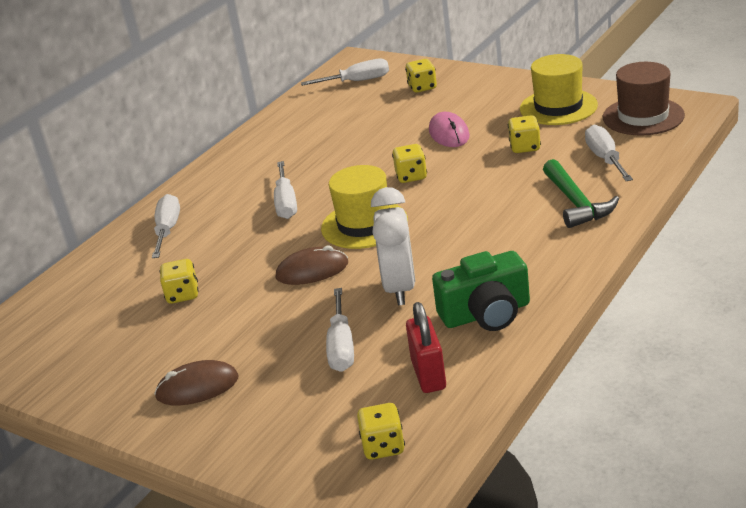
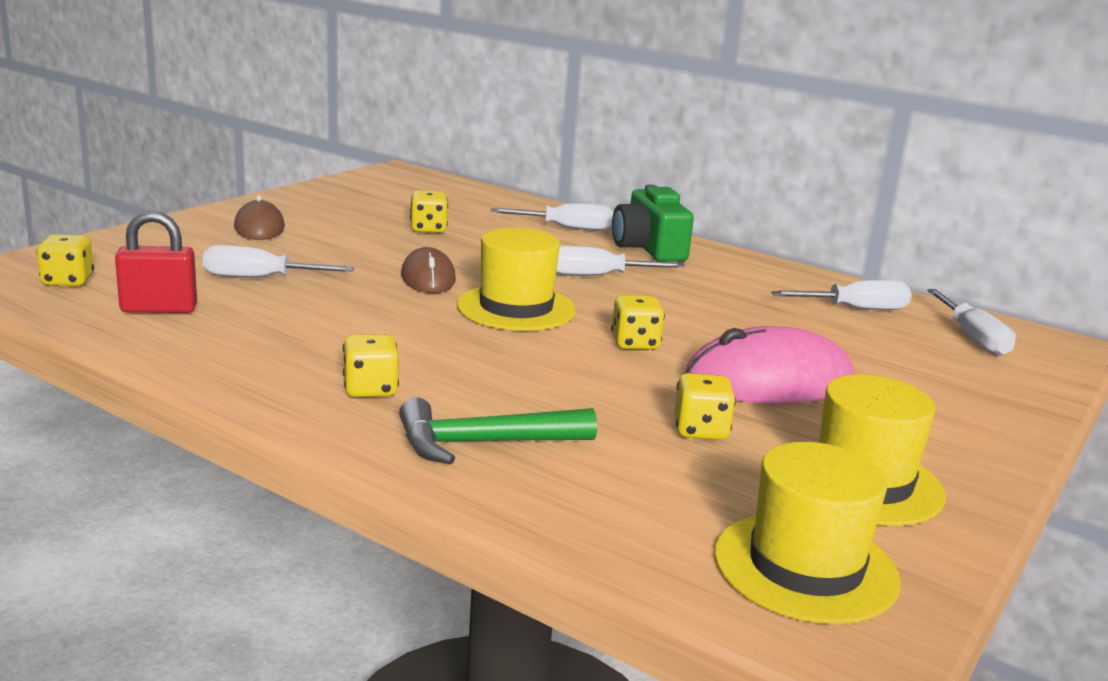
camera: 85 degrees right, 10 degrees down
(400, 288) = (348, 312): white clock -> none
(422, 87) = (951, 379): yellow dice -> yellow dice (370, 389)
(449, 133) = (769, 381): pink mouse -> pink mouse, size x1.65
(486, 314) = (243, 348): green camera -> green camera (649, 248)
(605, 159) = (628, 493): white screwdriver -> white screwdriver (855, 309)
(643, 116) = (805, 567): brown hat -> yellow hat

